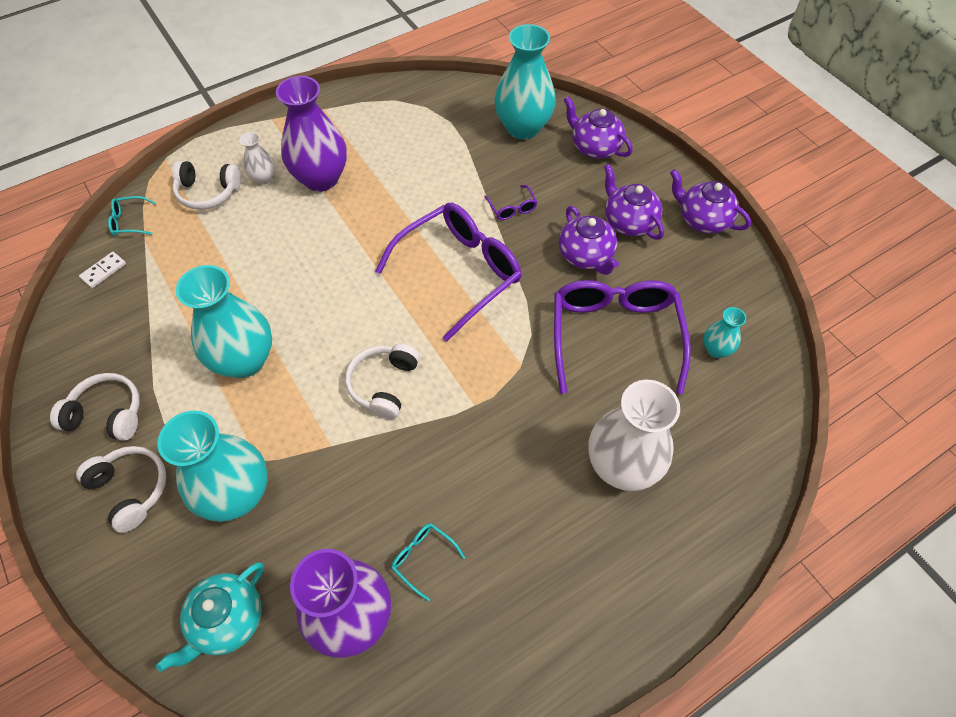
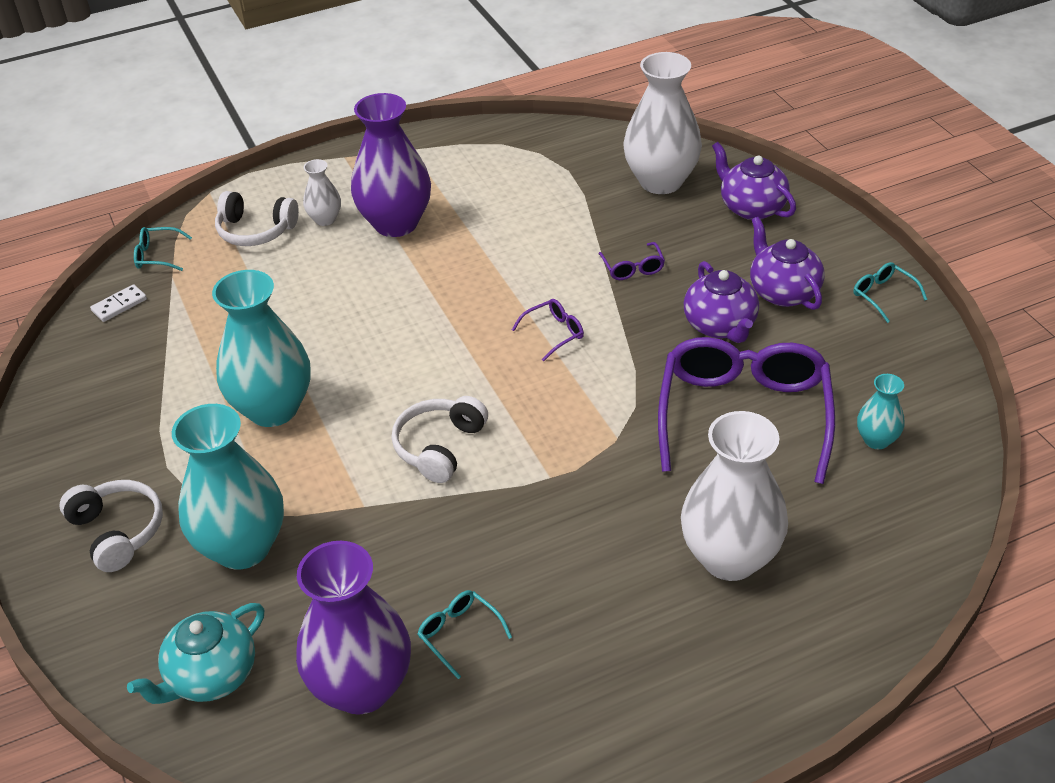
camera: 10 degrees right, 15 degrees down
(107, 414) = (102, 452): white headphones -> none
(460, 272) = (554, 333): purple glasses -> purple glasses, size x0.40
(523, 128) = (661, 181): turquoise vase -> white vase
(702, 220) = (883, 295): purple teapot -> turquoise glasses

